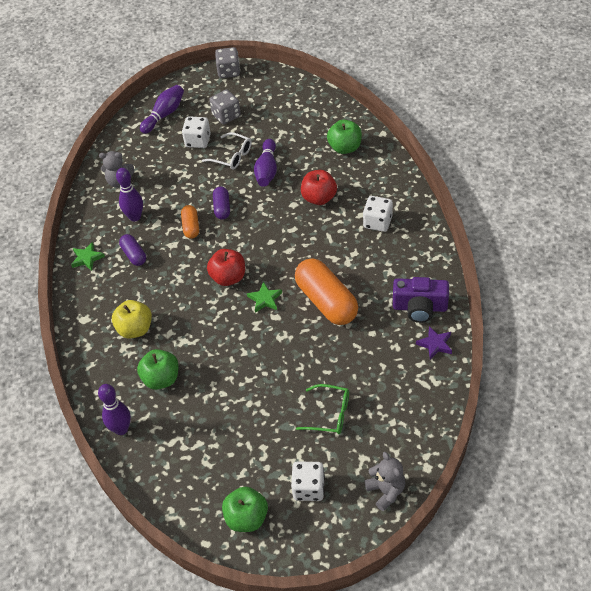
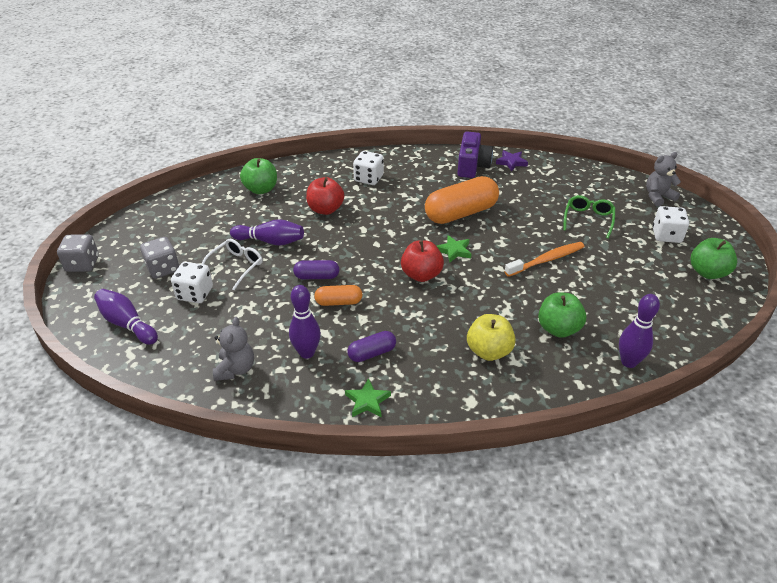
camera: 90 degrees left, 10 degrees down
(257, 373) = (546, 260): none -> orange toothbrush

